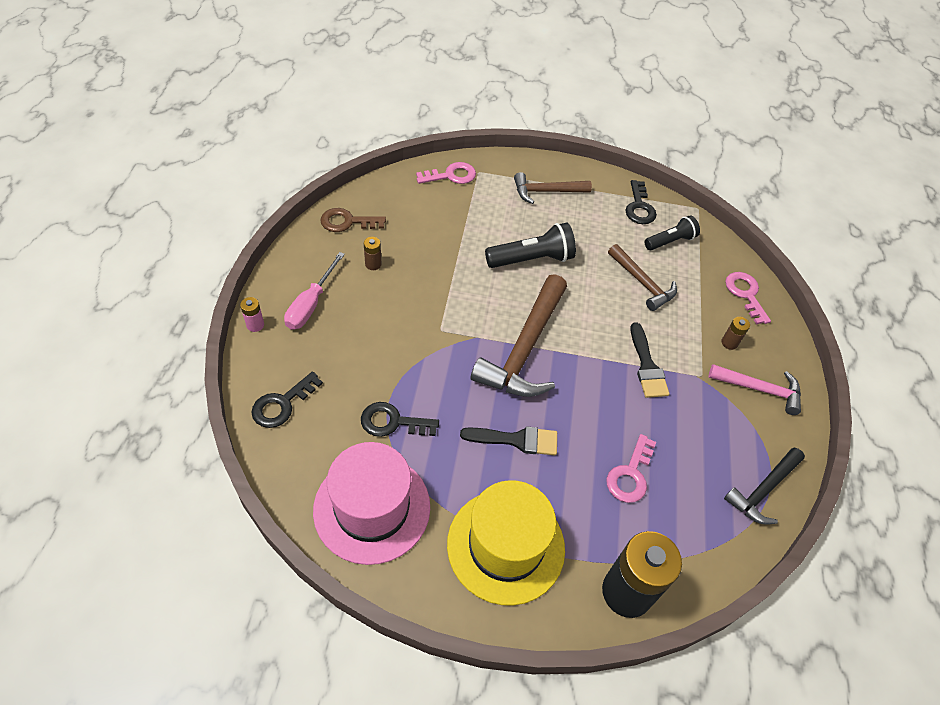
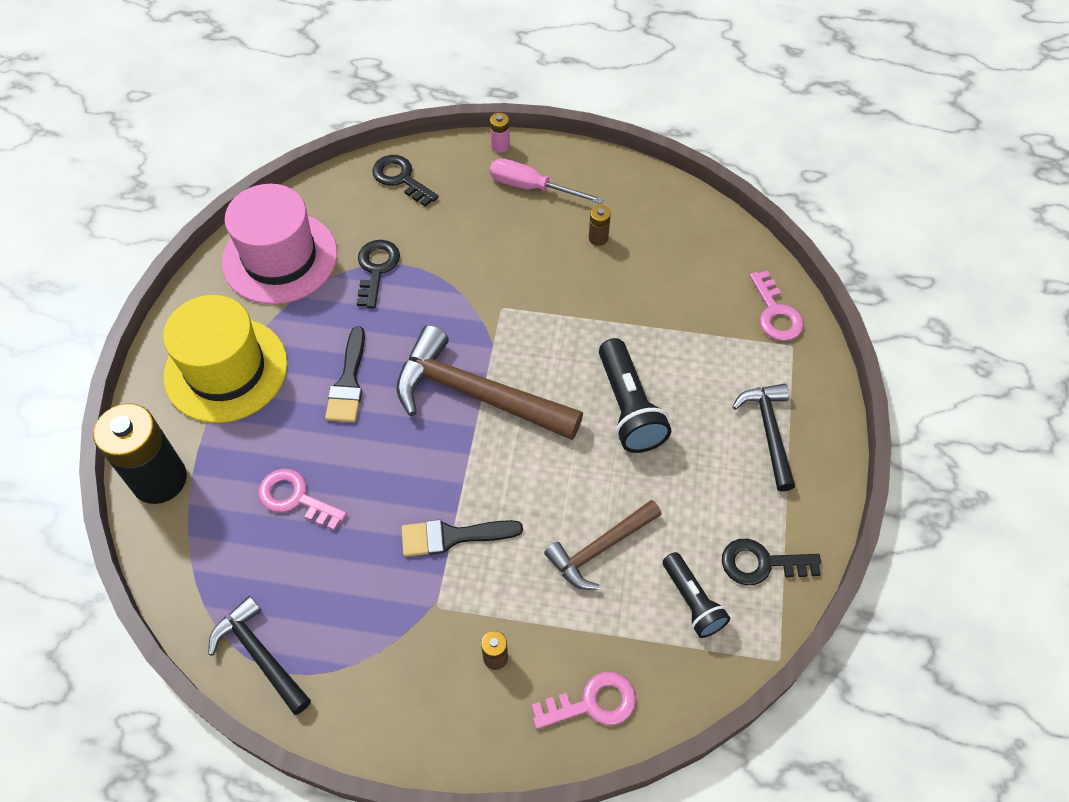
camera: 95 degrees right, 5 degrees up
(347, 222) = (665, 208): brown key -> none
(546, 191) = (769, 432): brown hammer -> black hammer
(759, 389) = (414, 685): pink hammer -> none

